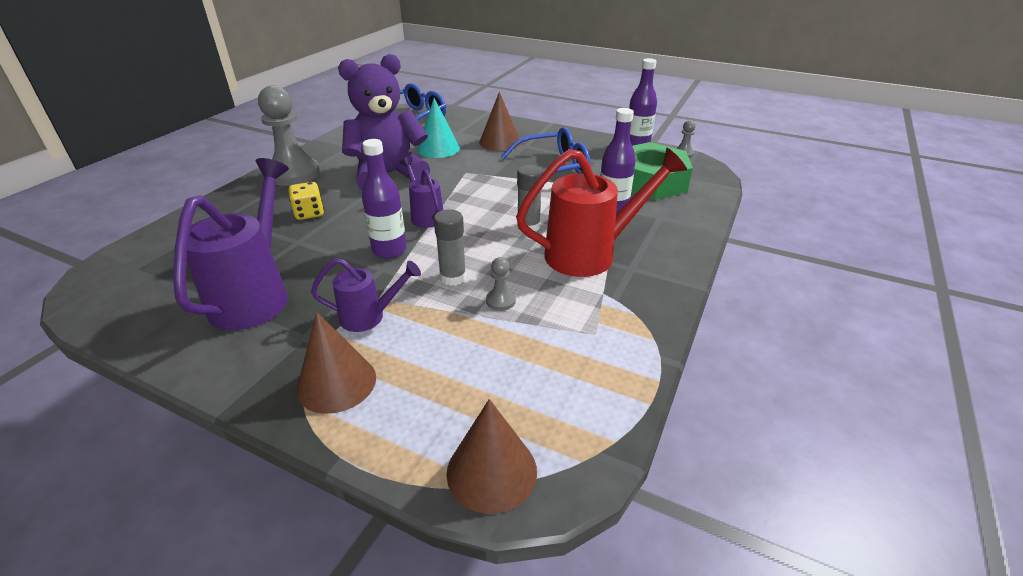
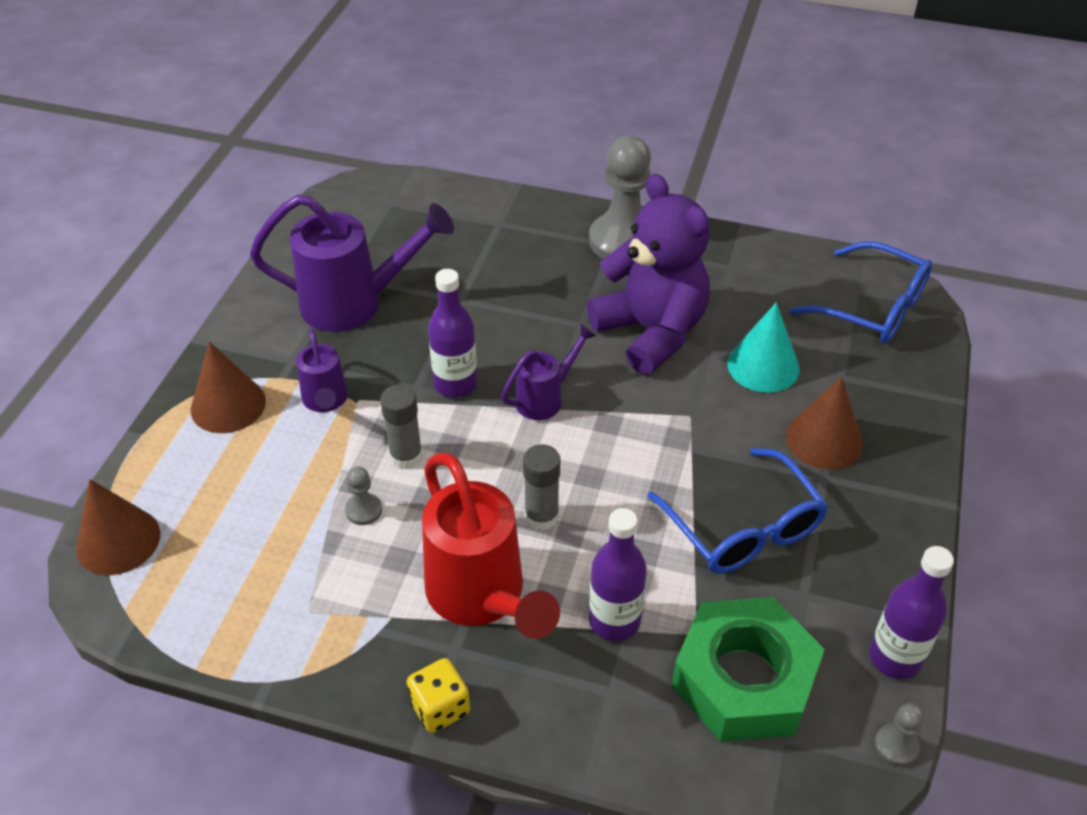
camera: 80 degrees right, 10 degrees up
(309, 213) = (525, 288): yellow dice -> yellow dice (440, 708)

